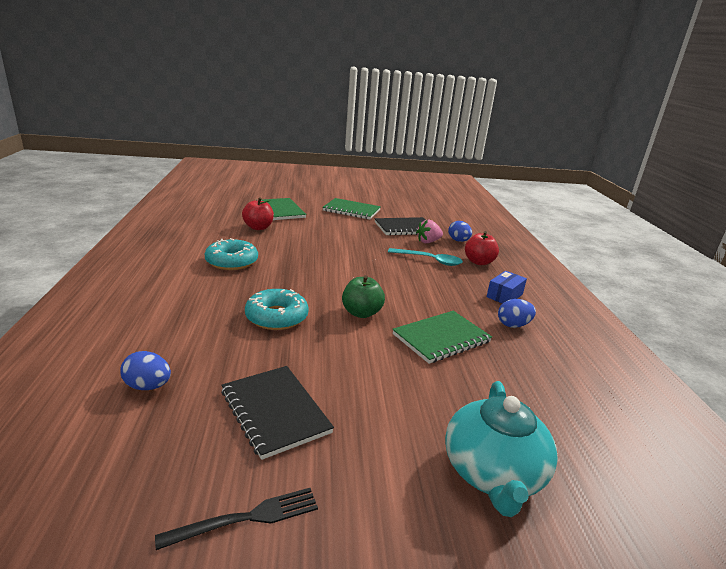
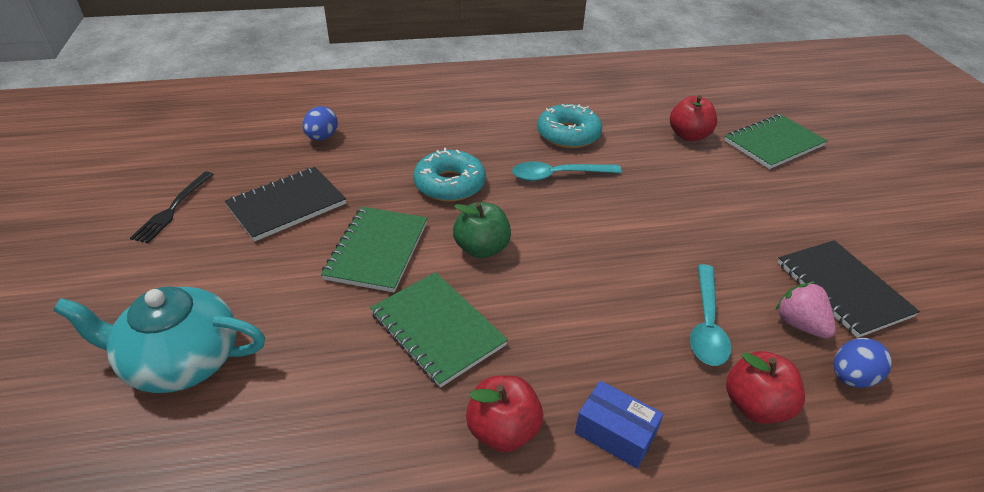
camera: 85 degrees right, 15 degrees up
(248, 517) = (172, 209): black fork -> black fork turned 45 degrees clockwise
(284, 274) = (558, 175): none -> turquoise spoon
(351, 210) = (862, 215): green notebook -> green notebook (377, 250)
(513, 325) = (503, 430): blue egg -> red apple

